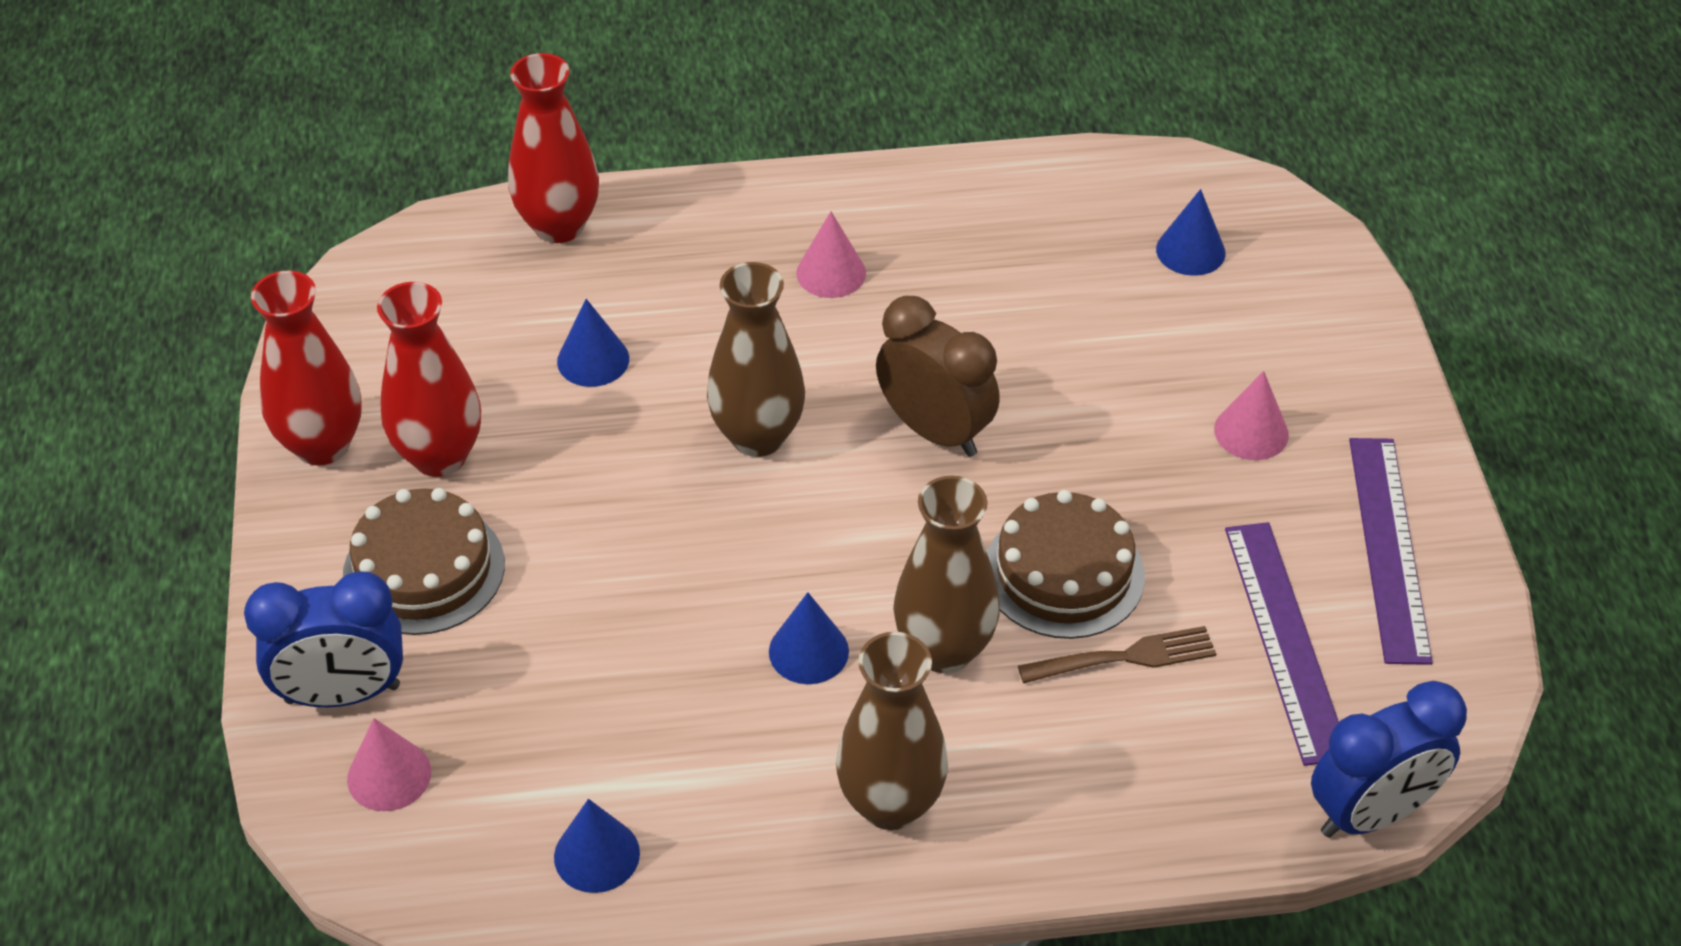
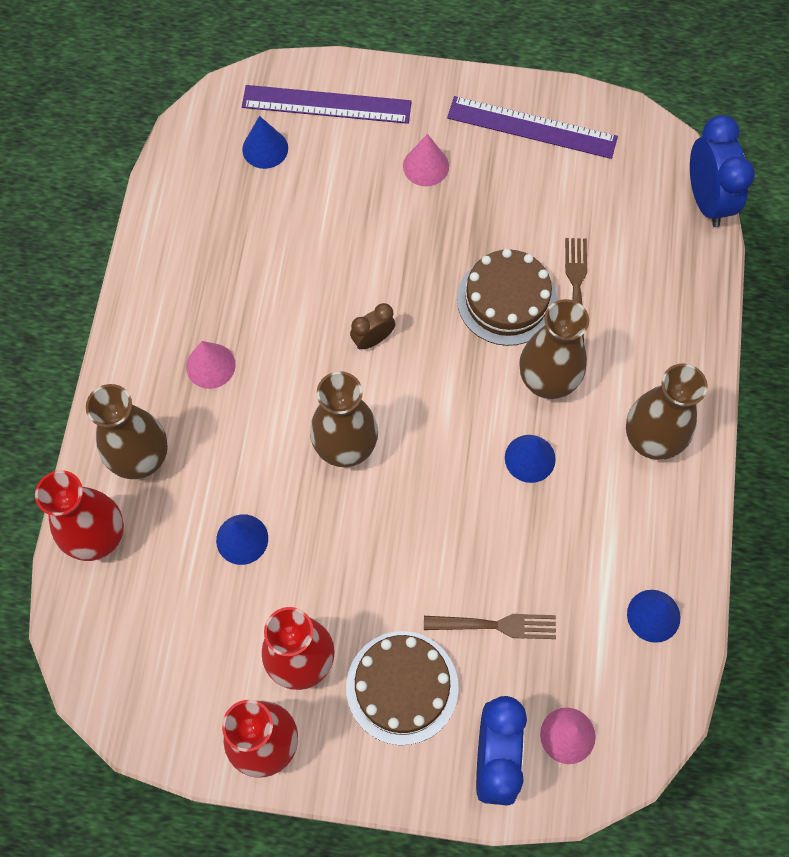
camera: 75 degrees left, 20 degrees up
(535, 657) = (495, 625): none -> brown fork
(676, 239) = (141, 459): none -> brown vase
(935, 431) = (373, 339): brown clock -> brown clock, size x0.54
(1285, 640) = (583, 201): purple ruler -> purple ruler (326, 104)

